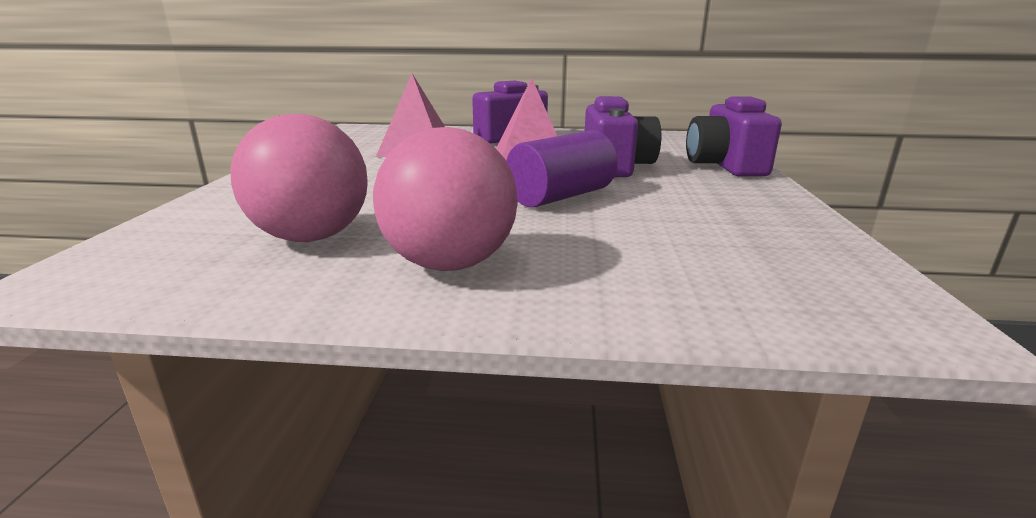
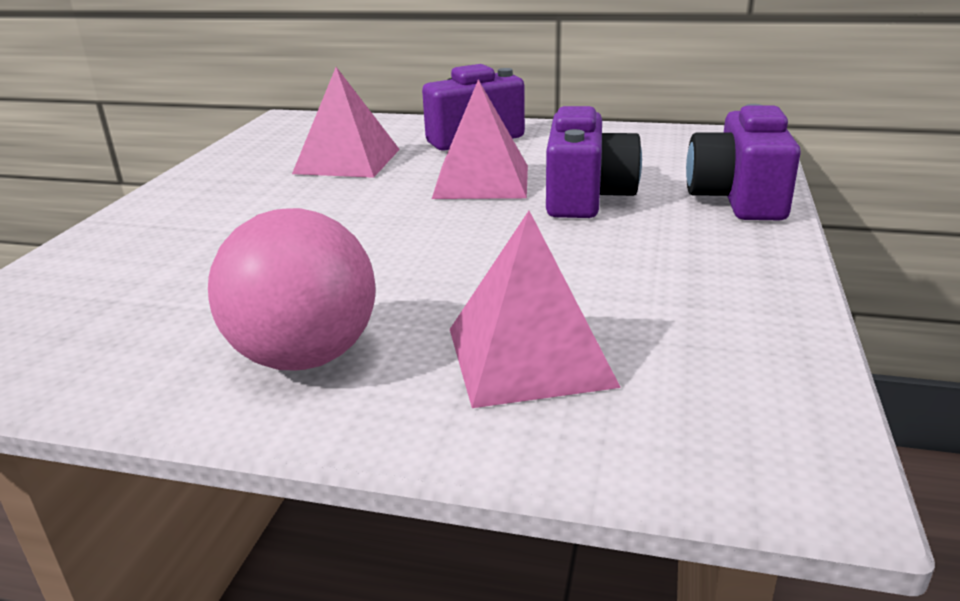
camera: 10 degrees right, 5 degrees up
(311, 237) = (172, 309): pink ball -> none
(560, 196) = (486, 251): purple cylinder -> none
(640, 257) = (529, 356): none -> pink pyramid

